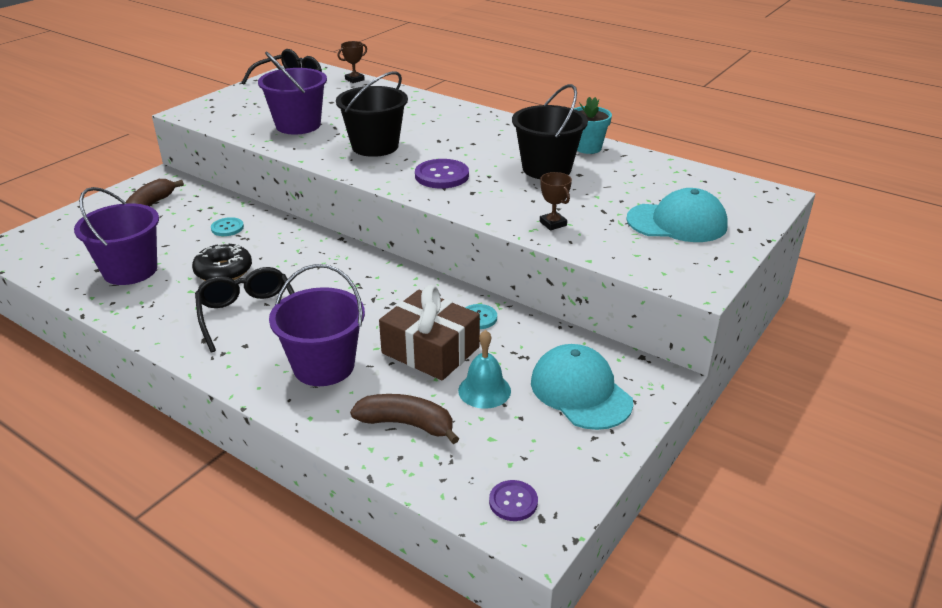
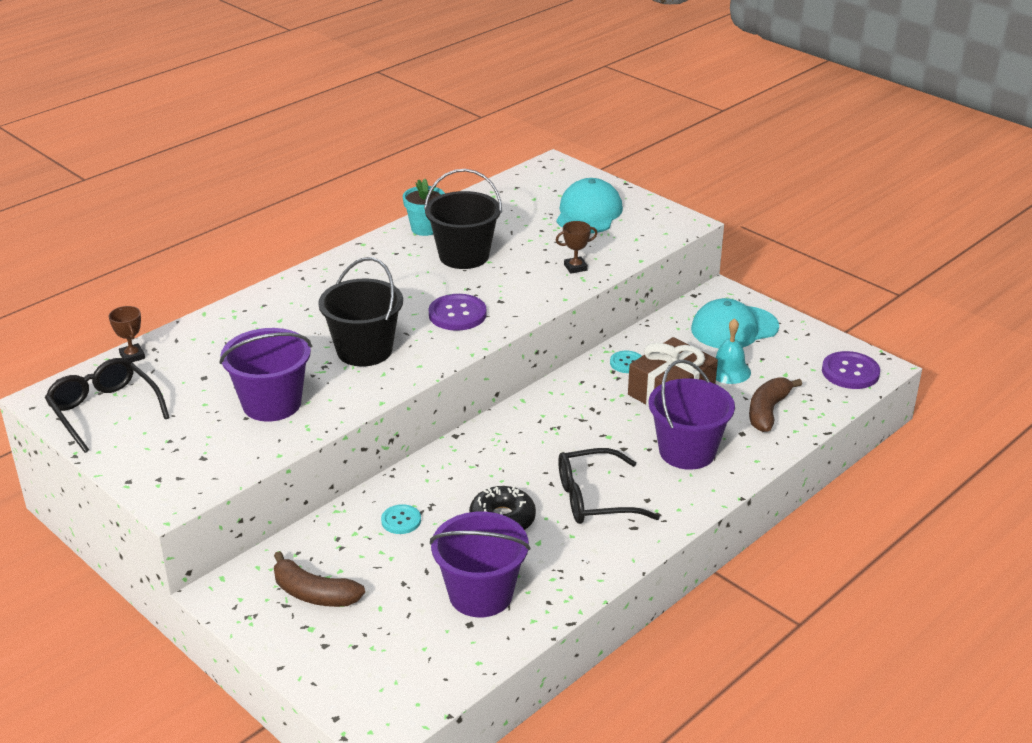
camera: 80 degrees left, 0 degrees up
(513, 502) = (850, 372): purple button -> purple button, size x1.64

